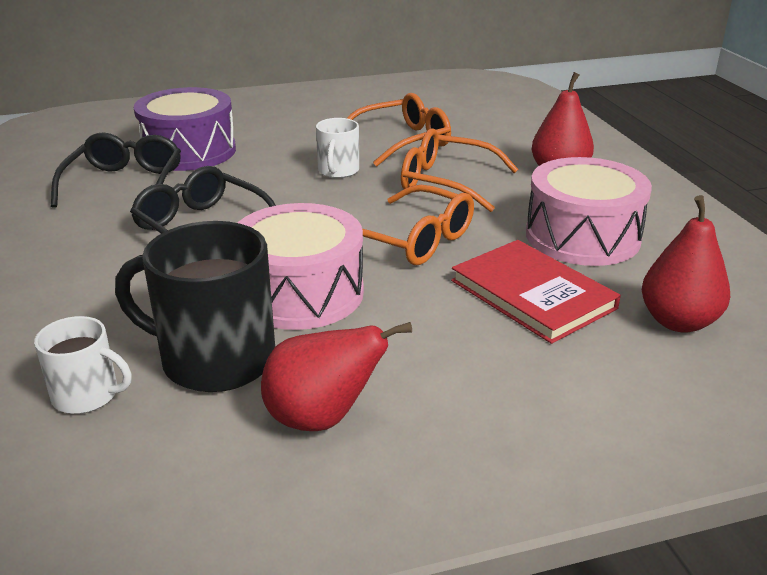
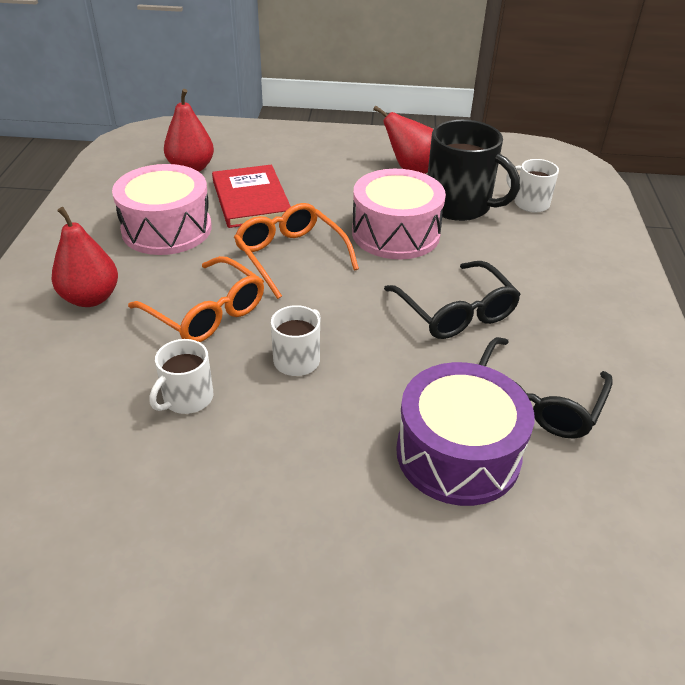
camera: 160 degrees left, 10 degrees up
(403, 141) = (187, 398): orange glasses -> white mug

